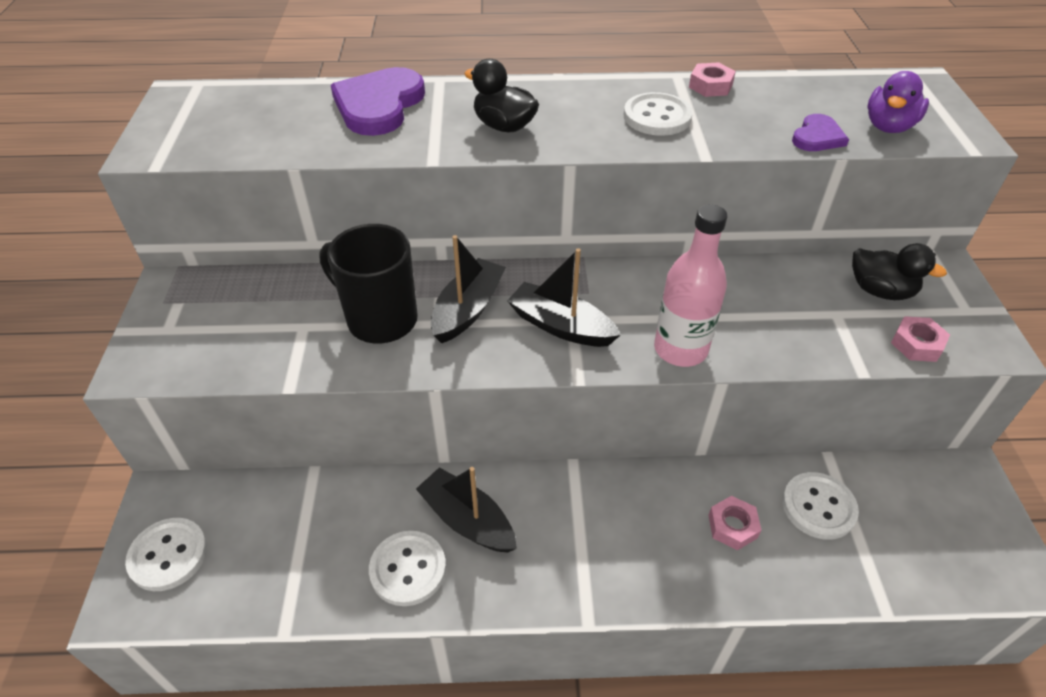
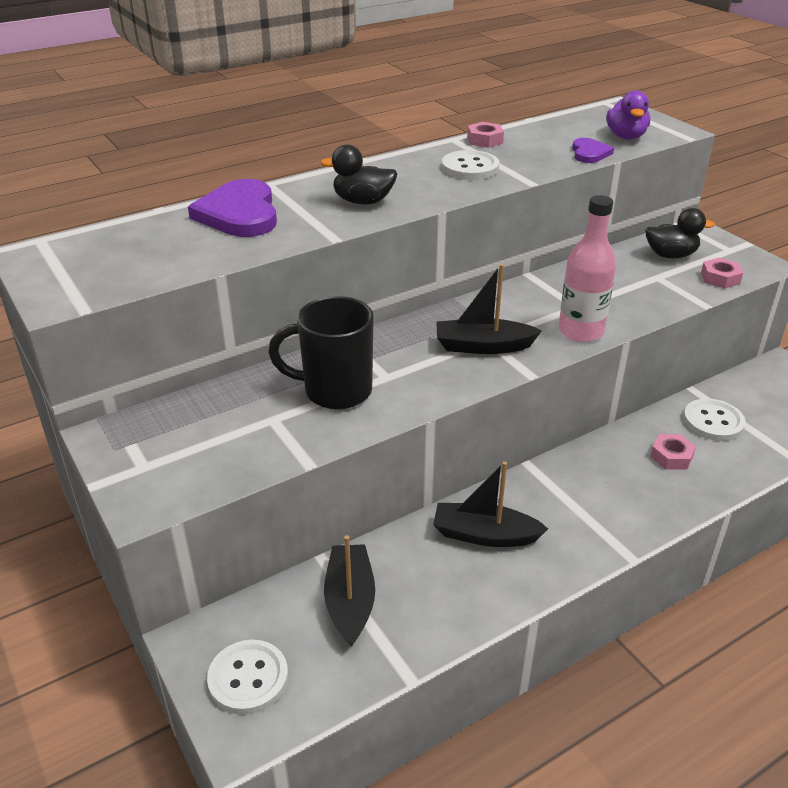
camera: 30 degrees left, 10 degrees down
(408, 569) = (470, 588): white button -> none
(468, 309) = (400, 360): black boat -> black boat (350, 601)

